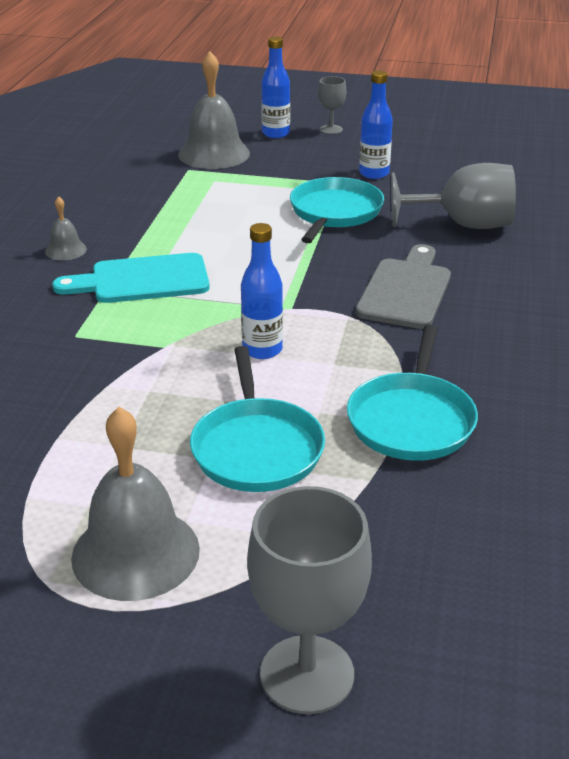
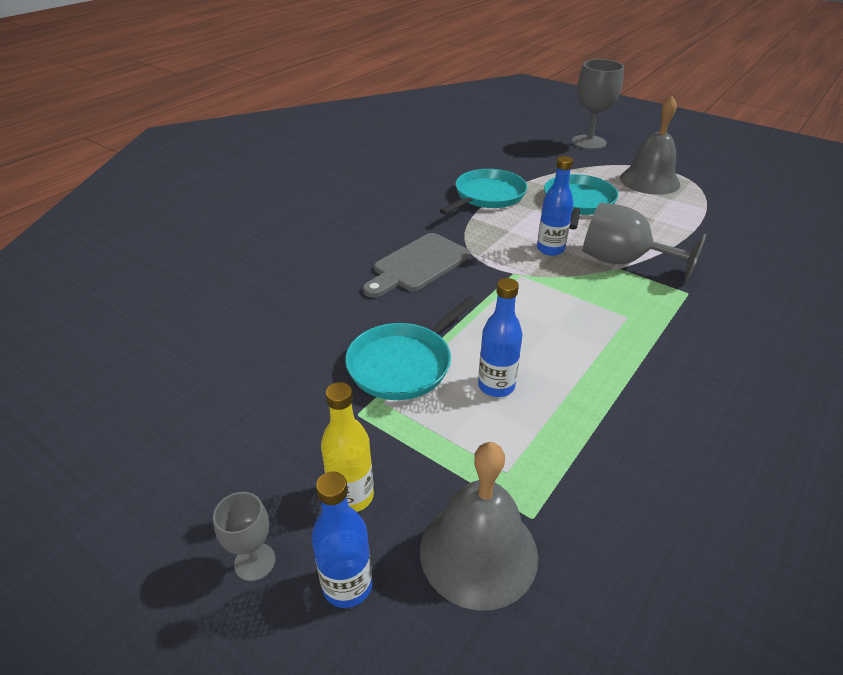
camera: 155 degrees left, 5 degrees up
(66, 250) = (708, 393): grey bell -> none
(142, 280) = (628, 331): turquoise cutting board -> none
(304, 154) = (351, 496): none -> yellow bottle
(374, 173) = (304, 417): blue bottle -> blue bottle (496, 386)
(463, 225) = (304, 312): grey goblet -> grey goblet (623, 261)

